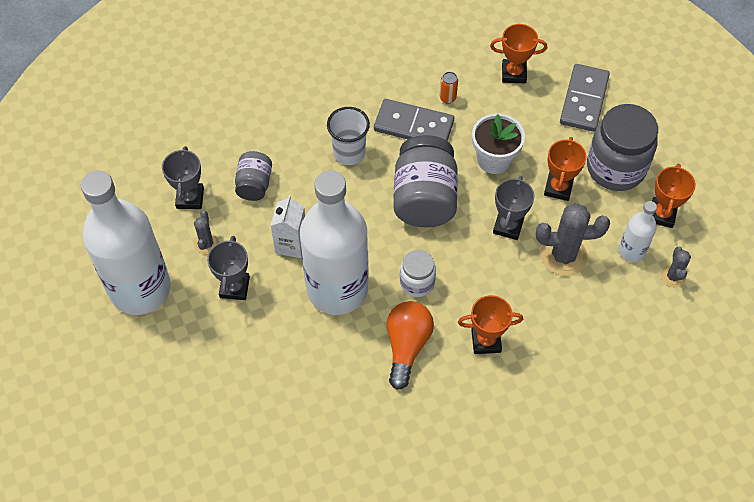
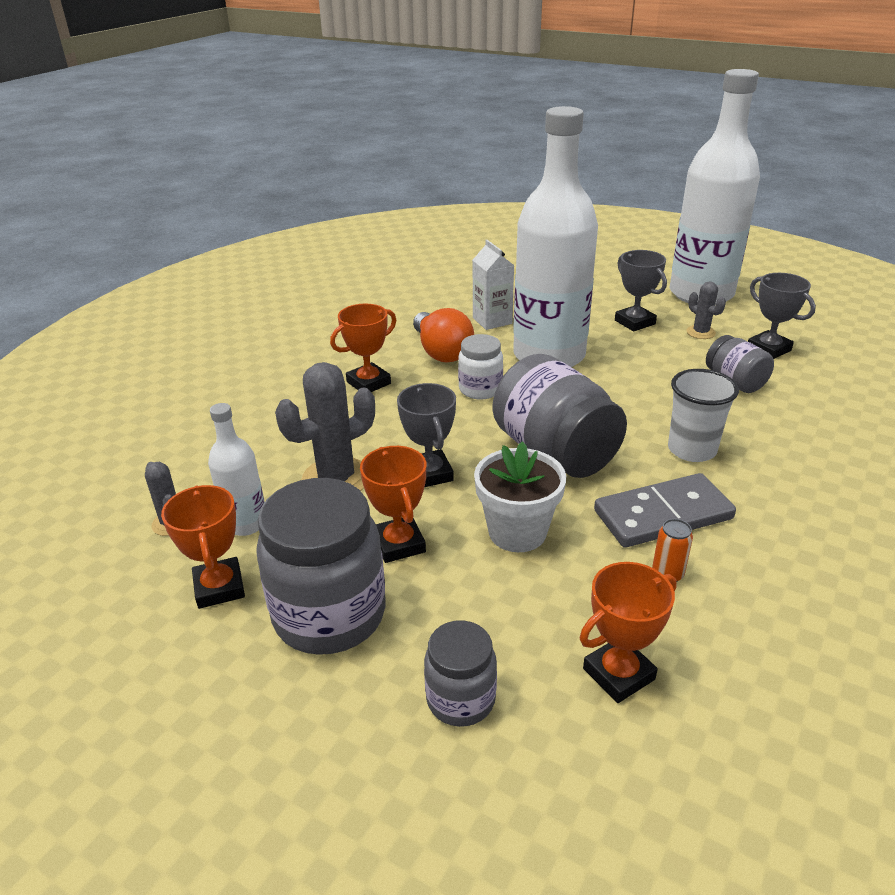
camera: 145 degrees right, 25 degrees down
(291, 244) = (632, 362): white carton -> white carton (492, 321)
(583, 100) = (460, 699): grey domino -> grey jar

